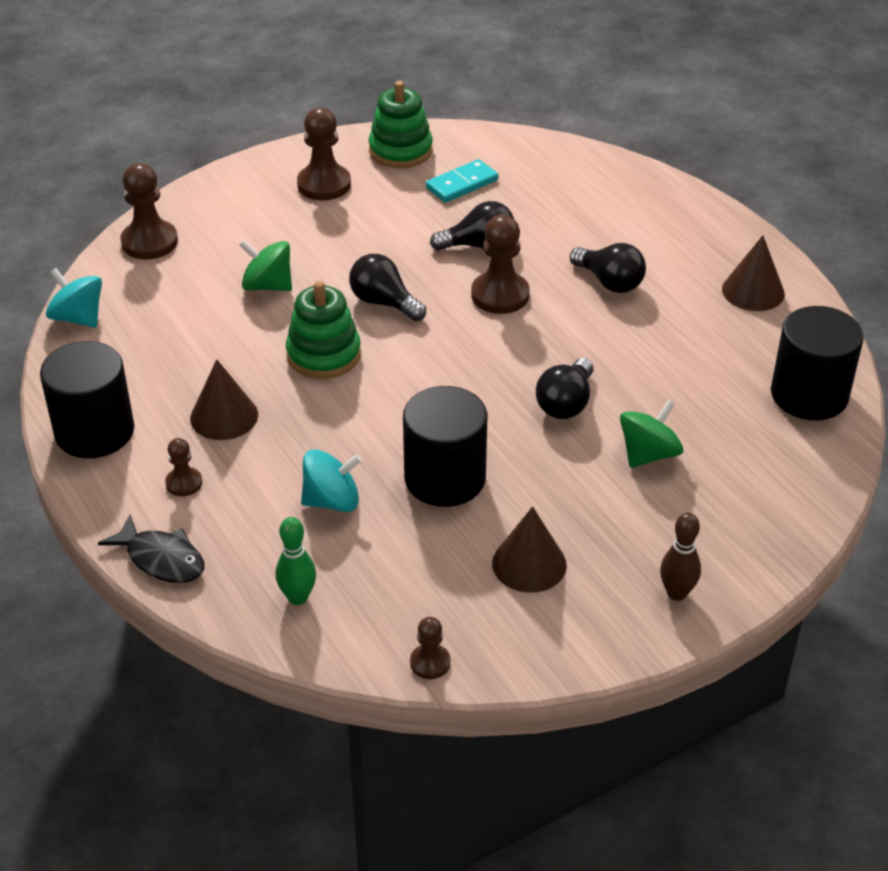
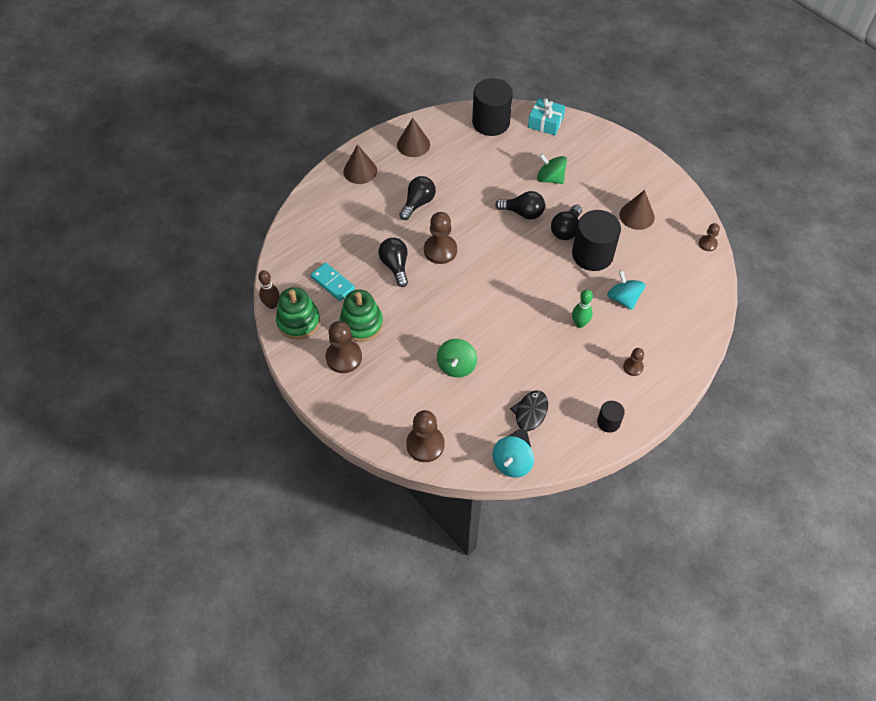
camera: 100 degrees left, 15 degrees up
(94, 432) = (608, 422): black cylinder -> black cylinder, size x0.50
(161, 559) = (688, 363): black fish -> black fish (529, 416)
(224, 416) = (577, 361): brown cone -> brown cone (360, 171)
(298, 597) = (690, 300): green bowling pin -> green bowling pin (579, 323)
(323, 355) = (513, 324): green stacking toy -> green stacking toy (361, 324)
(384, 302) = (459, 303): black light bulb -> black light bulb (566, 230)
(677, 593) = (635, 163): brown bowling pin -> brown bowling pin (272, 305)
(808, 473) = (545, 122): none -> turquoise gift

